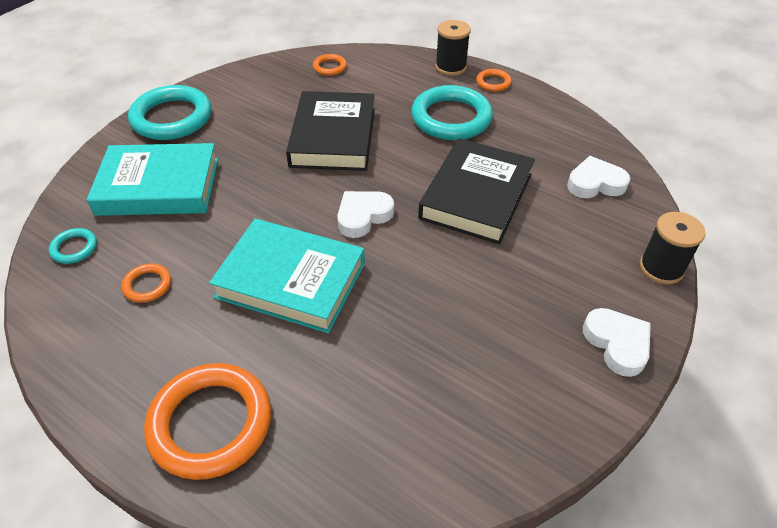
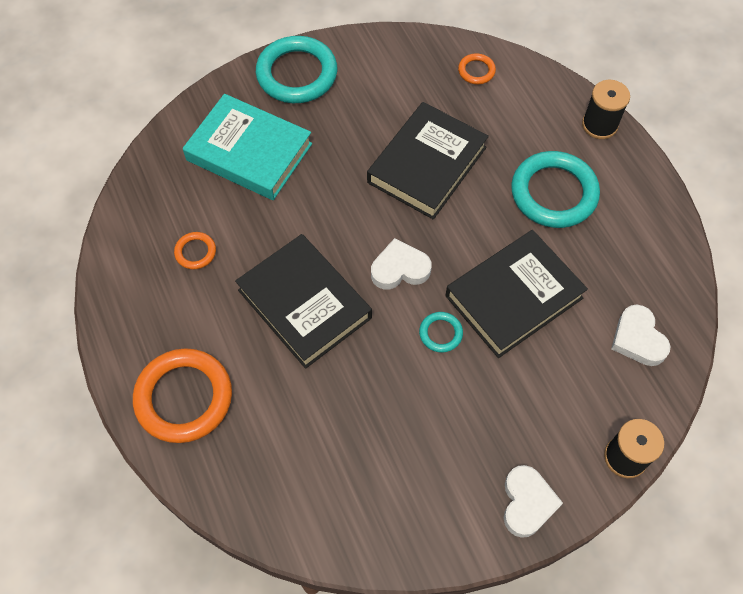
camera: 30 degrees right, 15 degrees up
(74, 248) = (158, 187): turquoise ring -> turquoise ring (440, 333)
(291, 280) = (304, 304): turquoise book -> black book
(493, 83) = (629, 166): orange ring -> none
(595, 183) = (638, 339): white heart -> white heart turned 135 degrees counterclockwise

